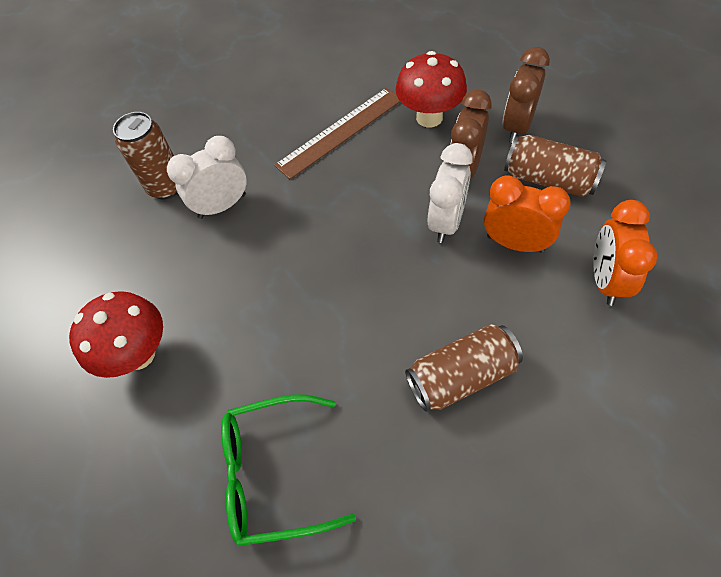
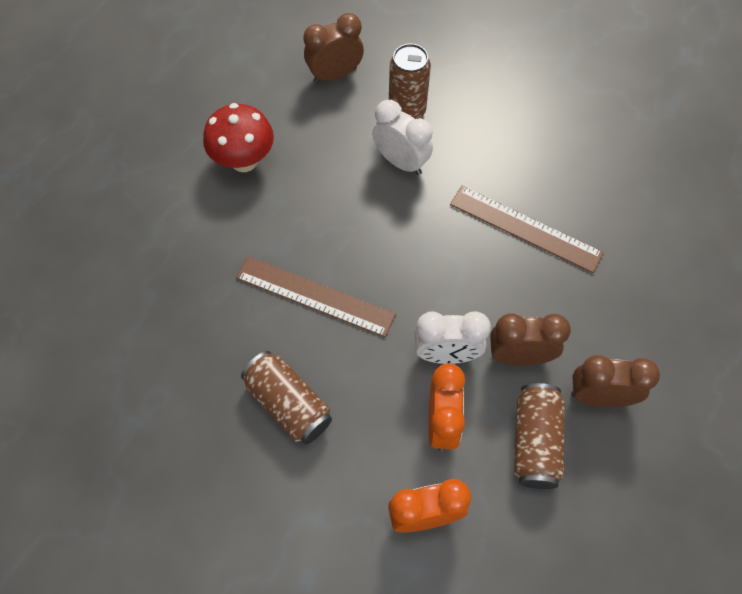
camera: 65 degrees right, 5 degrees up
(83, 238) = (335, 75): none -> brown clock
(275, 473) = (176, 289): green glasses -> none
(343, 320) = (315, 296): none -> brown ruler
(429, 117) = (577, 305): red mushroom -> none

